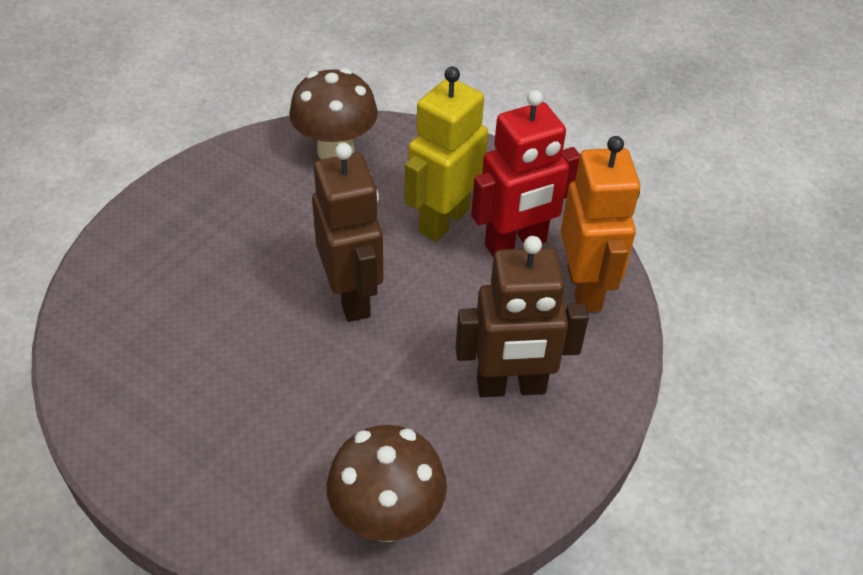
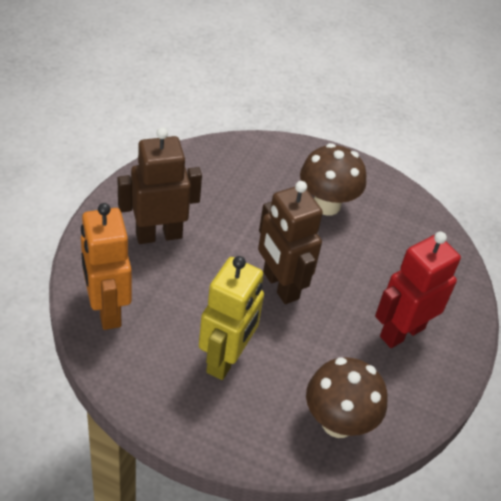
camera: 165 degrees right, 0 degrees up
(387, 518) = (222, 162): brown mushroom -> brown mushroom (326, 205)
(515, 244) = (163, 343): red robot -> red robot (401, 332)

